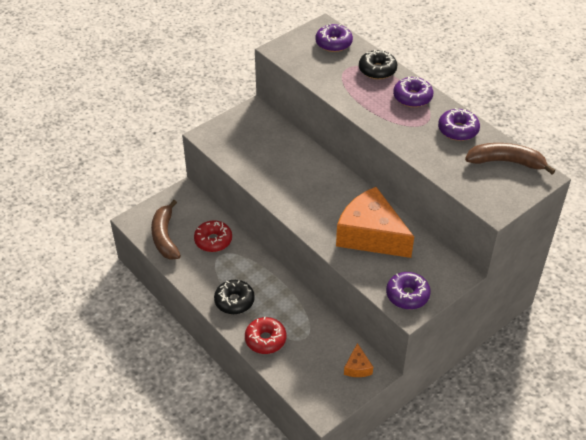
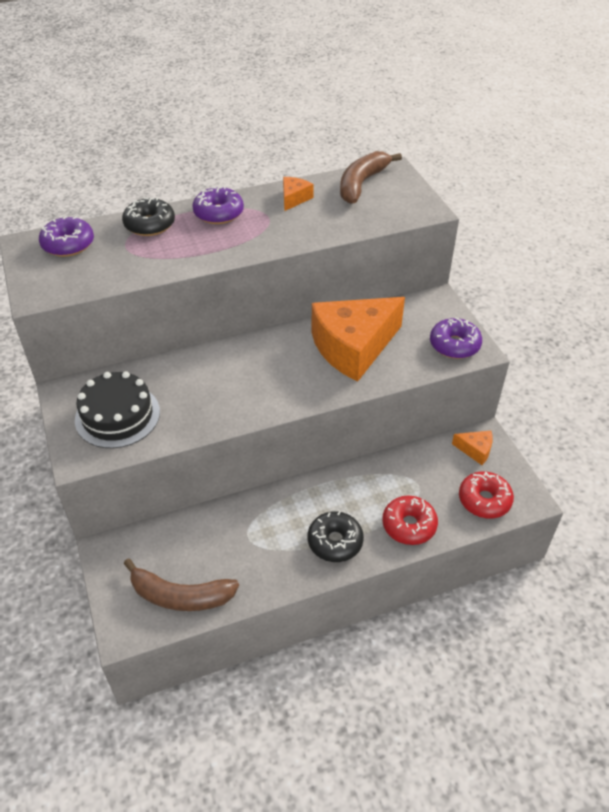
camera: 70 degrees left, 0 degrees up
(213, 240) = (218, 538): red donut -> red donut (484, 500)
(245, 139) = (117, 415): none -> black cake
(458, 130) = (294, 198): purple donut -> orange cheese

